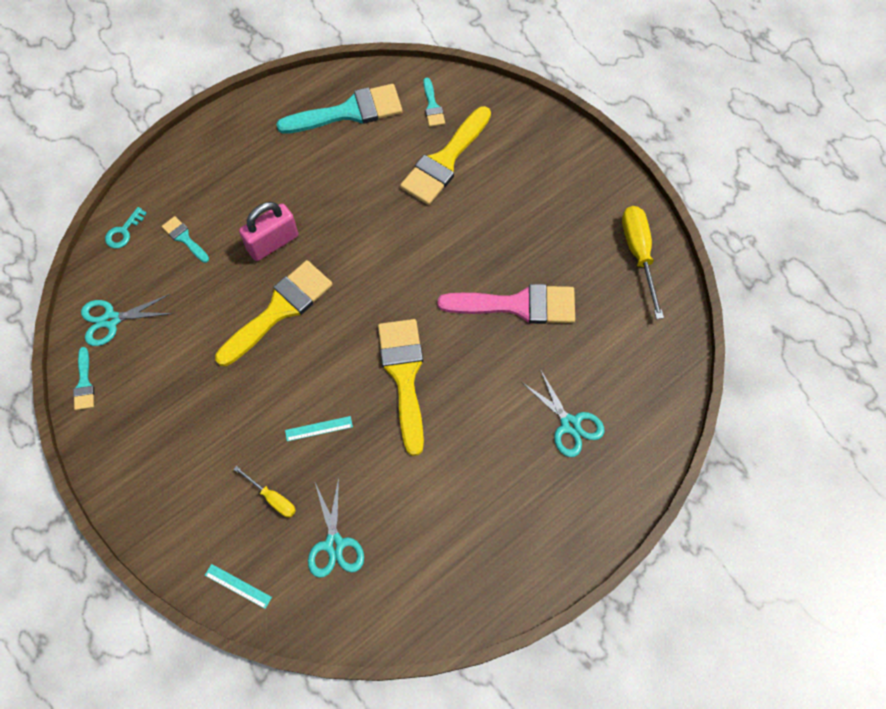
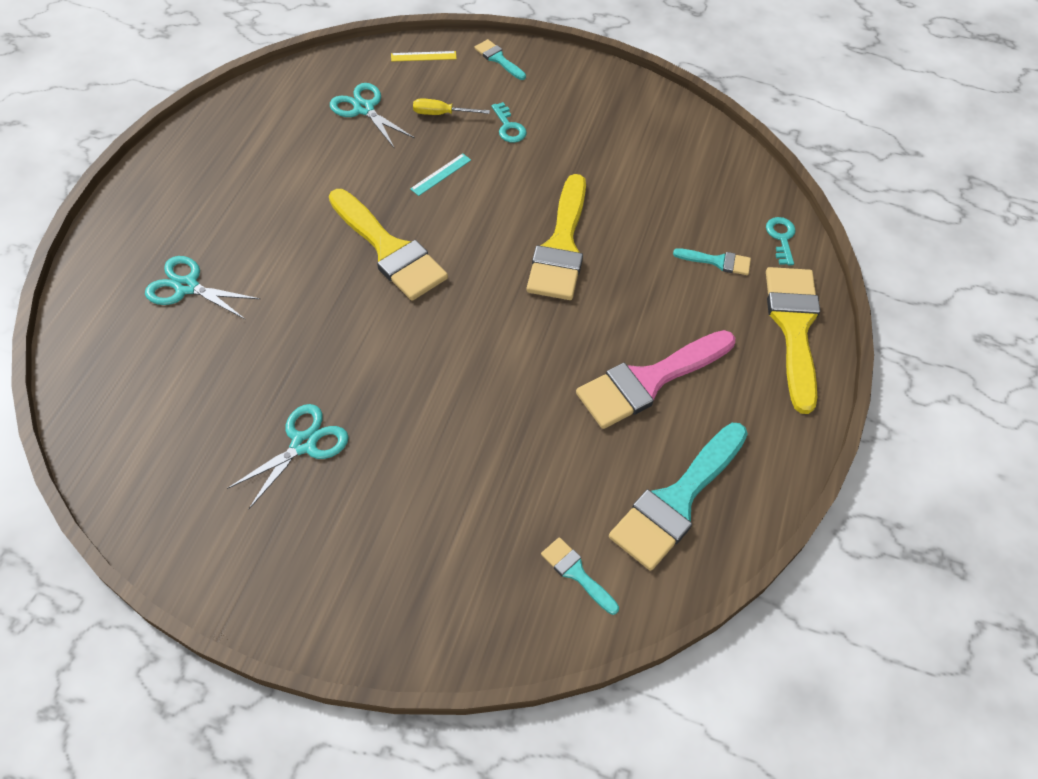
camera: 145 degrees right, 10 degrees down
(84, 383) = (677, 114): turquoise brush -> turquoise brush (498, 59)
(111, 320) = (708, 165): turquoise scissors -> turquoise scissors (304, 444)
(228, 449) = (508, 127): none -> turquoise key
(238, 586) = (423, 56): turquoise ruler -> yellow ruler
(273, 243) = (625, 302): pink padlock -> none
(445, 160) = (505, 501): yellow brush -> yellow brush (794, 328)
(517, 305) = (306, 373): pink brush -> pink brush (649, 381)
(639, 254) = (177, 511): yellow screwdriver -> none

